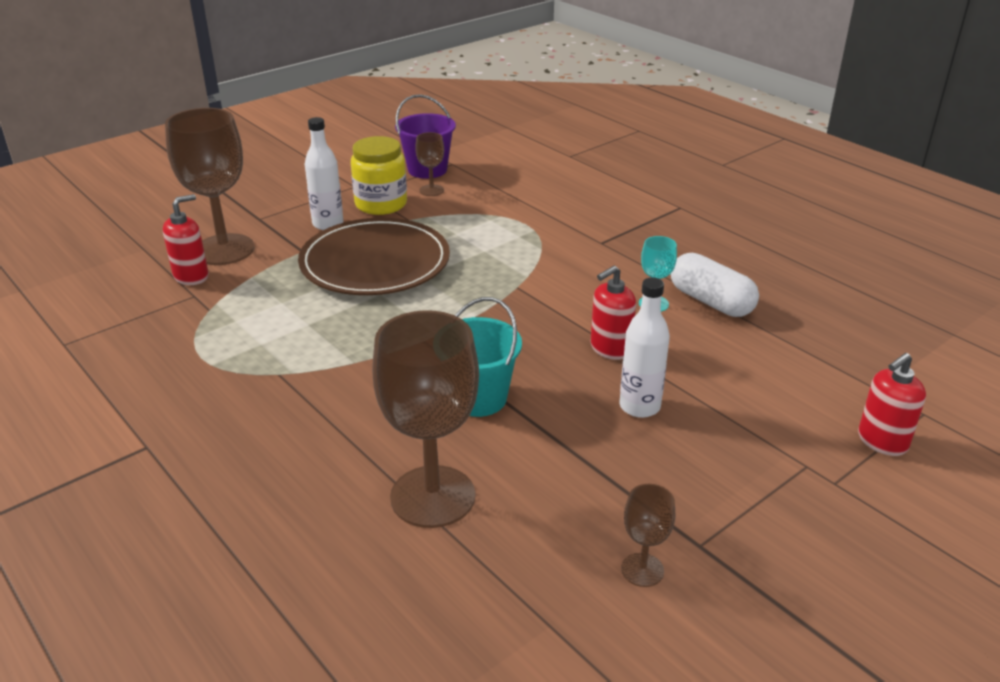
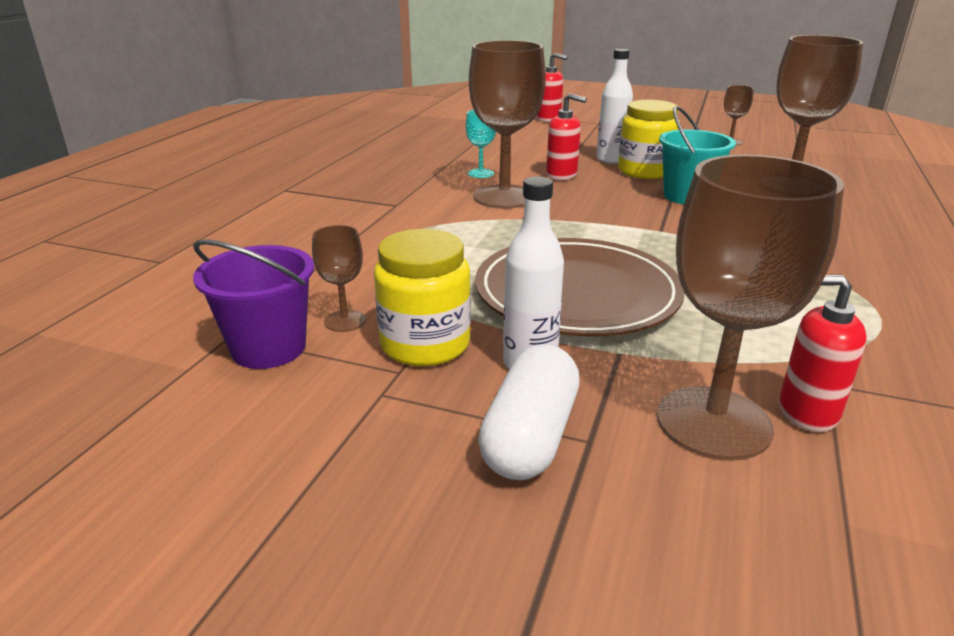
camera: 120 degrees left, 5 degrees down
(575, 295) = (504, 197): none -> brown goblet
(576, 410) = (644, 171): none -> yellow jar
(711, 301) = (453, 160): white capsule -> white capsule (530, 436)

